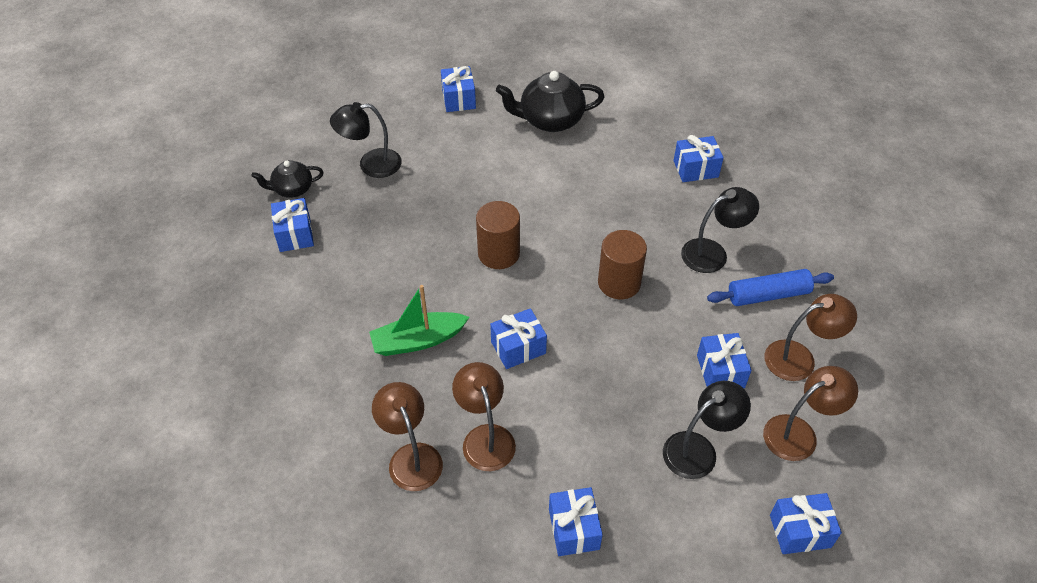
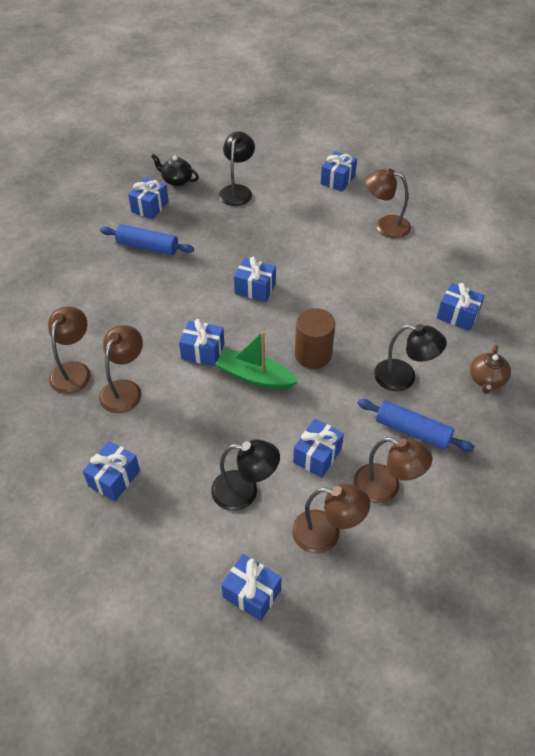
camera: 40 degrees right, 0 degrees up
(341, 278) = (147, 246): none -> blue rolling pin
(371, 164) = (237, 191): black lamp -> black lamp turned 75 degrees clockwise
(418, 341) = (150, 309): green boat -> green boat (254, 377)
(498, 253) = (255, 288): brown cylinder -> blue gift
(550, 120) = (385, 225): black teapot -> brown lamp
(775, 212) = (486, 380): none -> brown teapot

